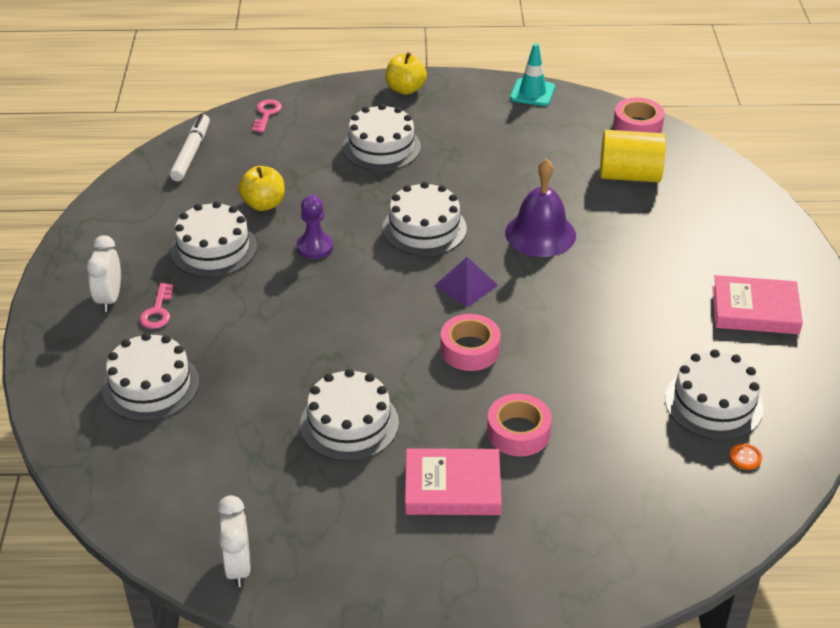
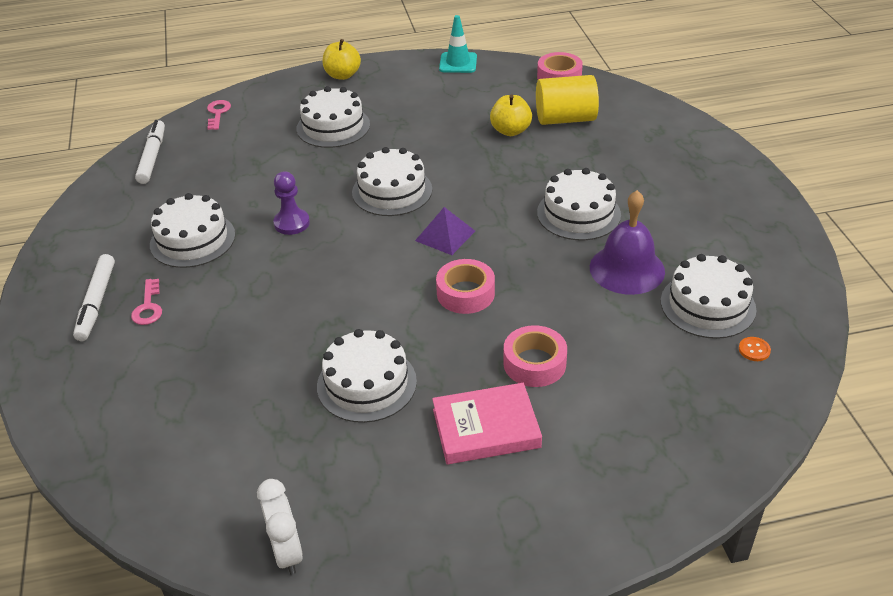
camera: 10 degrees left, 0 degrees up
(109, 298) = (96, 302): white clock -> white marker
(151, 386) = (155, 381): white cake -> white cake (578, 213)
(263, 204) = (233, 192): yellow apple -> yellow apple (510, 131)
(540, 234) = (501, 180): purple bell -> purple bell (627, 269)
(755, 310) = (715, 216): pink book -> none

